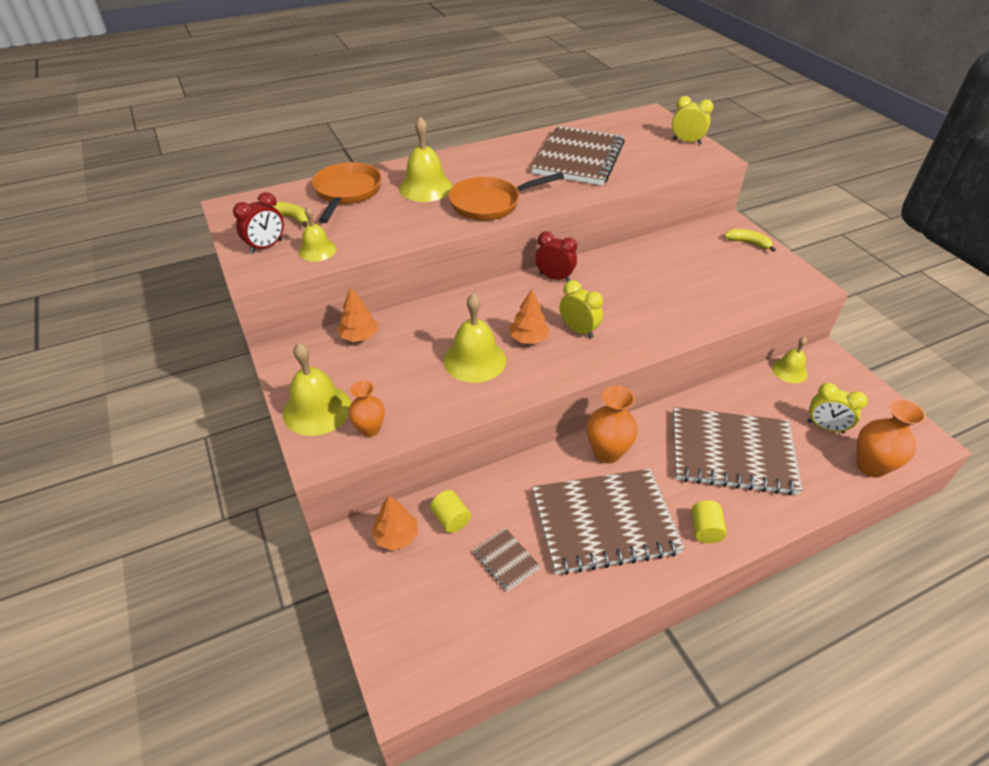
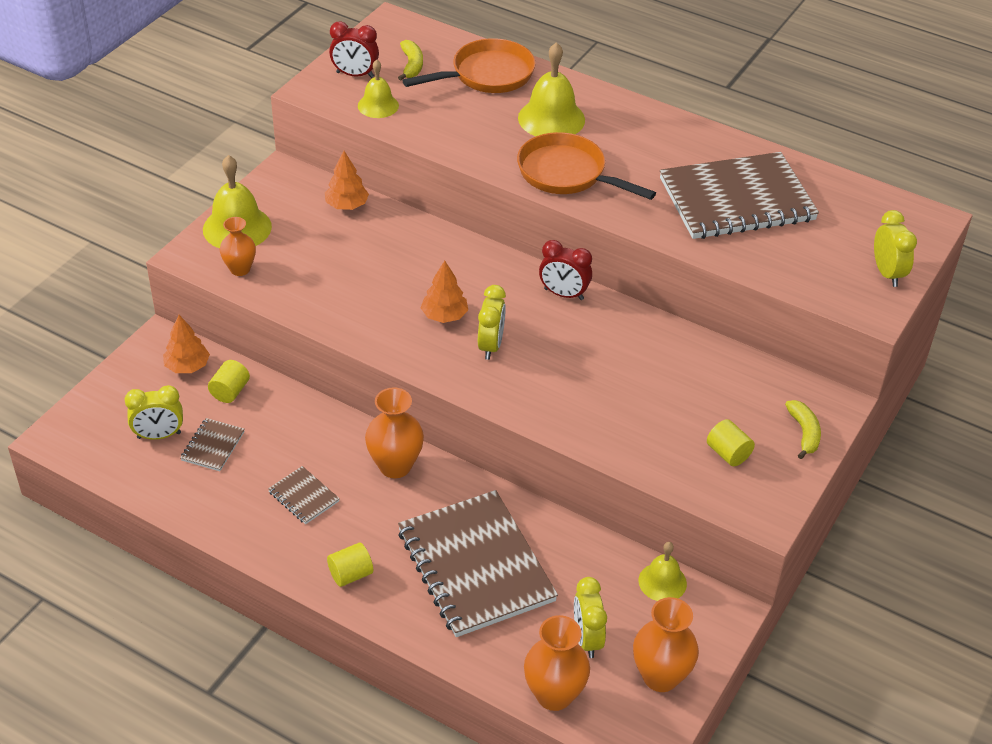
camera: 55 degrees right, 0 degrees up
(464, 596) = (159, 435): none -> yellow clock
(474, 360) = (380, 292): yellow bell -> none
(554, 277) = (563, 294): red clock -> red clock turned 120 degrees clockwise
(604, 523) = (303, 497): brown notebook -> brown notebook, size x0.42
(750, 276) = (728, 453): none -> yellow cylinder
(871, 408) = (660, 677): none -> orange vase

